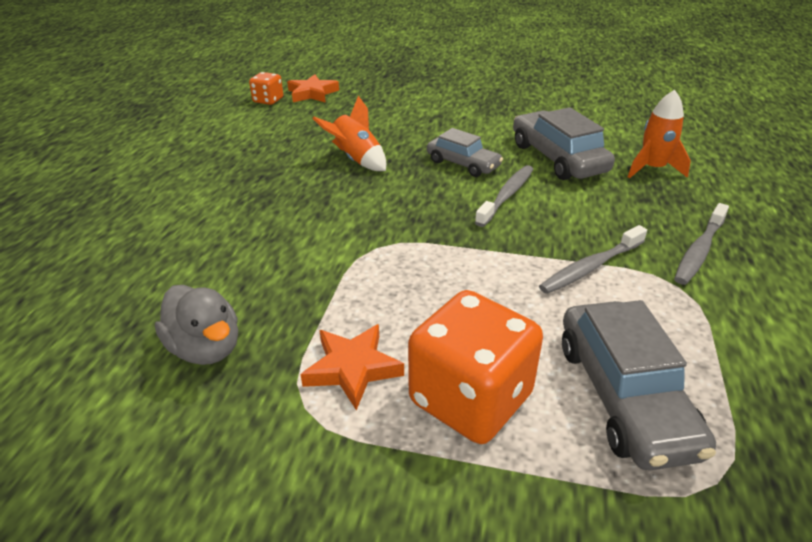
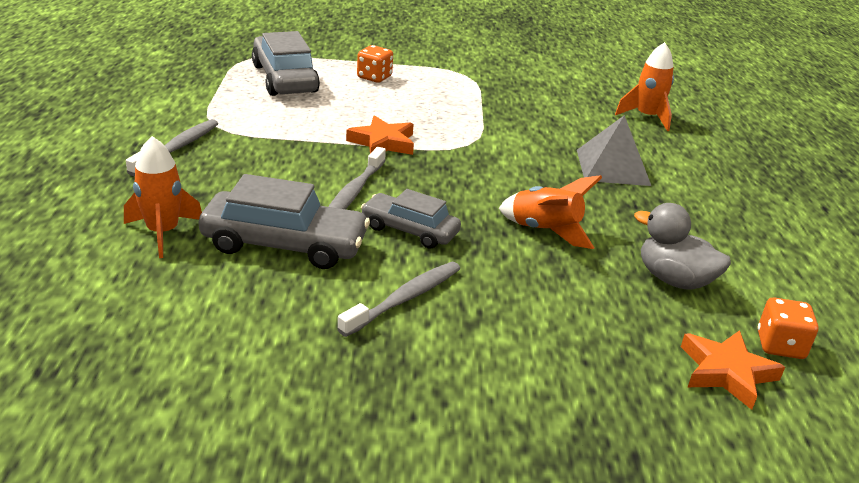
camera: 165 degrees right, 5 degrees down
(108, 286) = (647, 117): none -> orange rocket
(206, 348) = (542, 92): grey duck -> grey duck (674, 280)
(240, 213) = (613, 167): none -> grey pyramid
(352, 369) = (447, 86): orange star -> orange star (383, 142)
(470, 399) = (374, 77): orange dice -> orange dice, size x0.50
(558, 158) = (284, 244): grey car -> grey car turned 45 degrees counterclockwise
(591, 267) = (282, 135): grey toothbrush -> grey toothbrush (404, 299)

